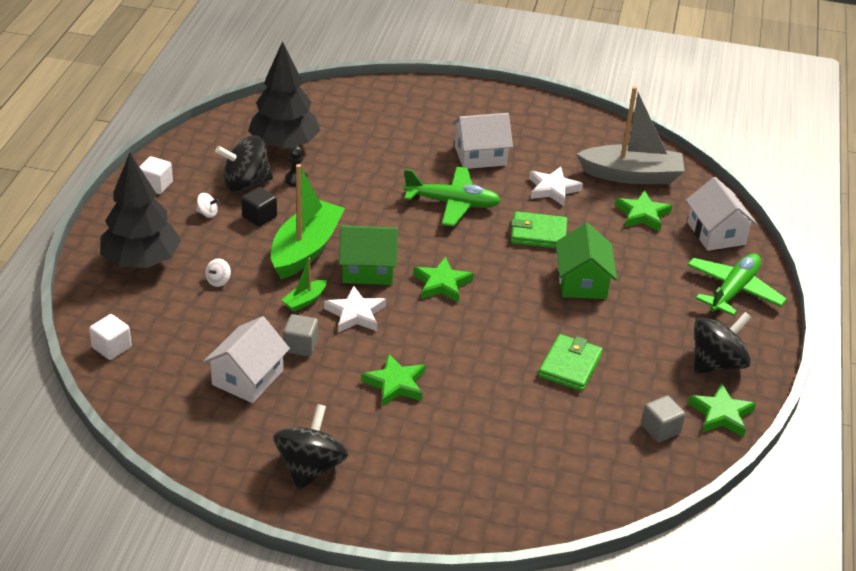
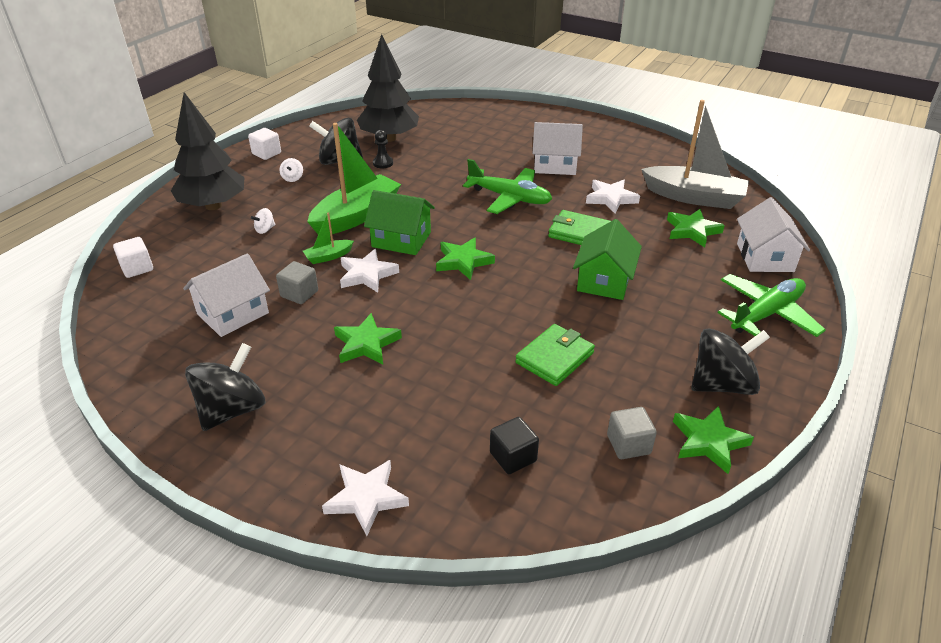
camera: 20 degrees right, 0 degrees up
(207, 213) = (292, 178): white spinning top -> white spinning top turned 60 degrees clockwise
(259, 217) = (334, 186): black cube -> black cube (513, 457)
(472, 515) = (366, 498): none -> white star

